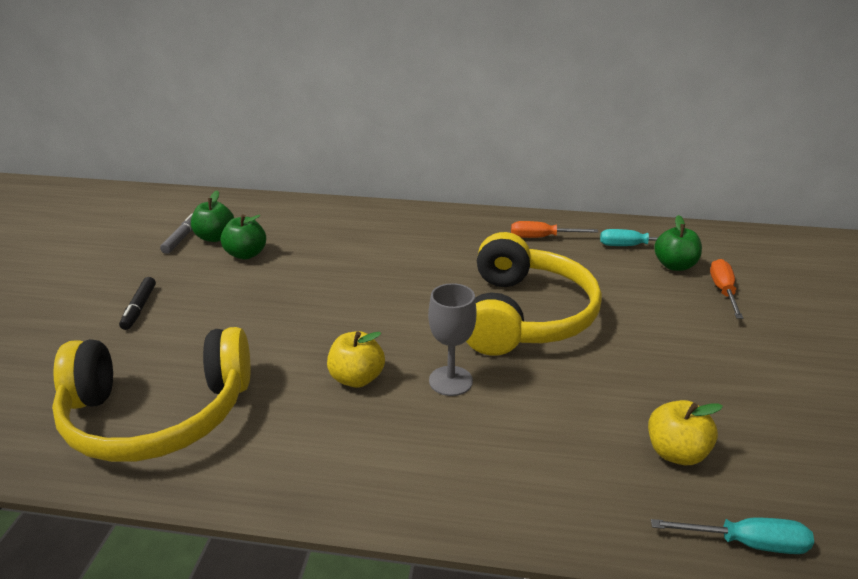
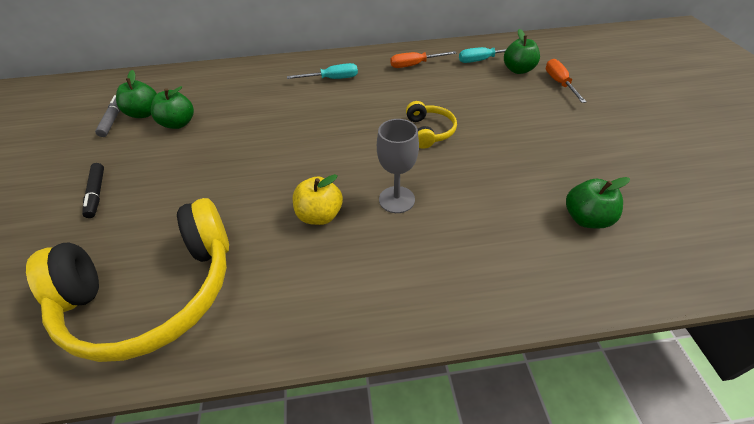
camera: 15 degrees left, 15 degrees up
(524, 315) = (429, 131): yellow headphones -> yellow headphones, size x0.46
(676, 452) = (586, 218): yellow apple -> green apple
(746, 543) = (665, 279): turquoise screwdriver -> turquoise screwdriver (332, 79)

